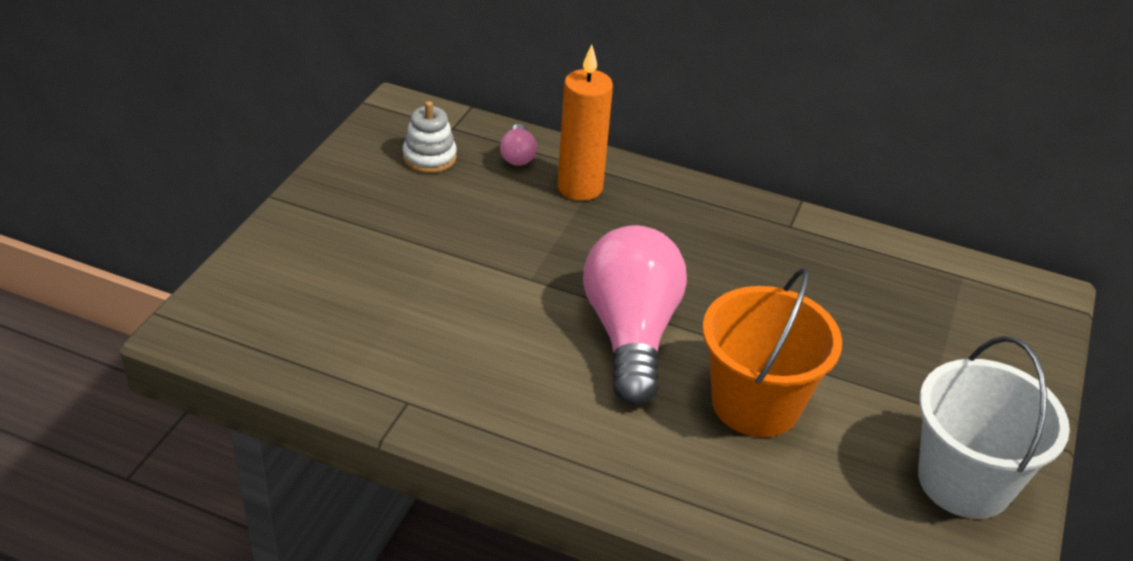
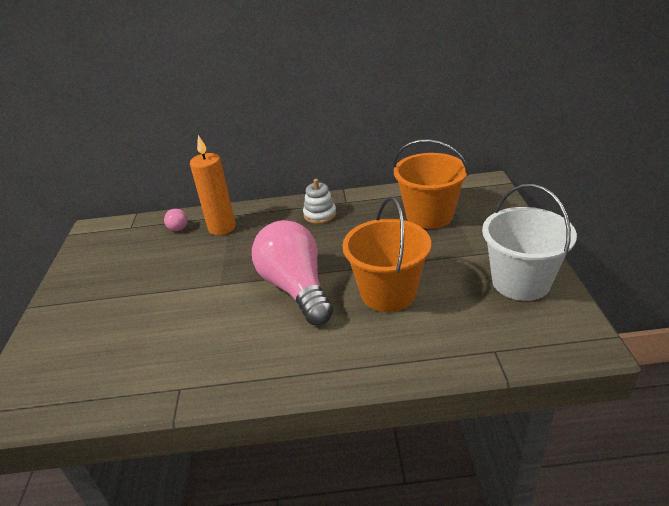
camera: 20 degrees left, 5 degrees down
(429, 157) = (124, 247): white stacking toy -> white stacking toy (320, 215)
(905, 309) = (429, 215): none -> orange bucket

